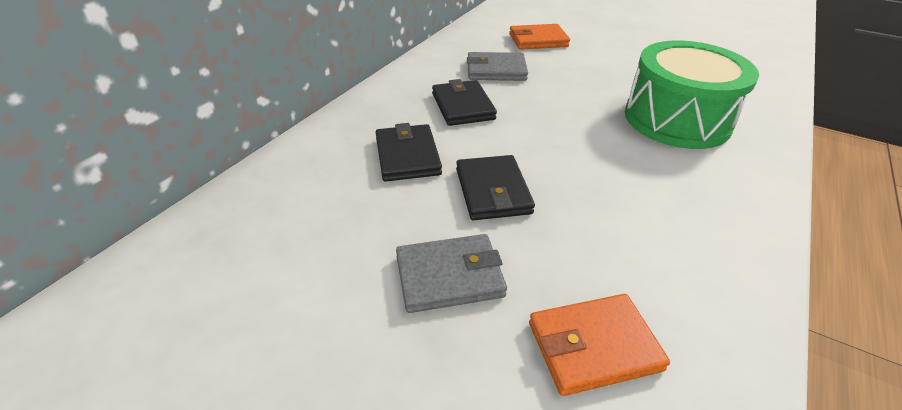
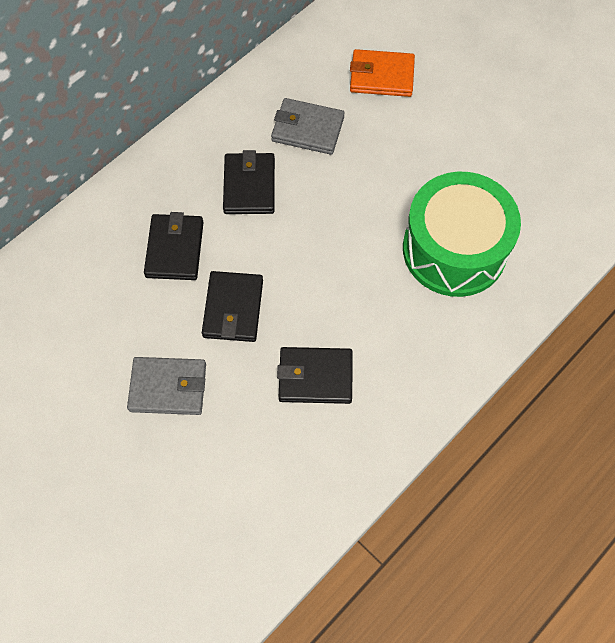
camera: 15 degrees right, 25 degrees up
(593, 346) = (243, 466): orange wallet -> none
(620, 233) = (315, 377): none -> black wallet

